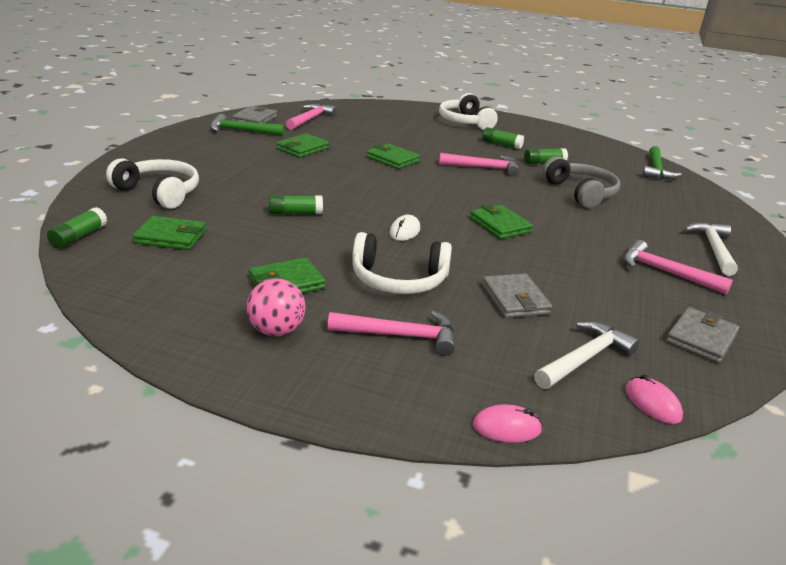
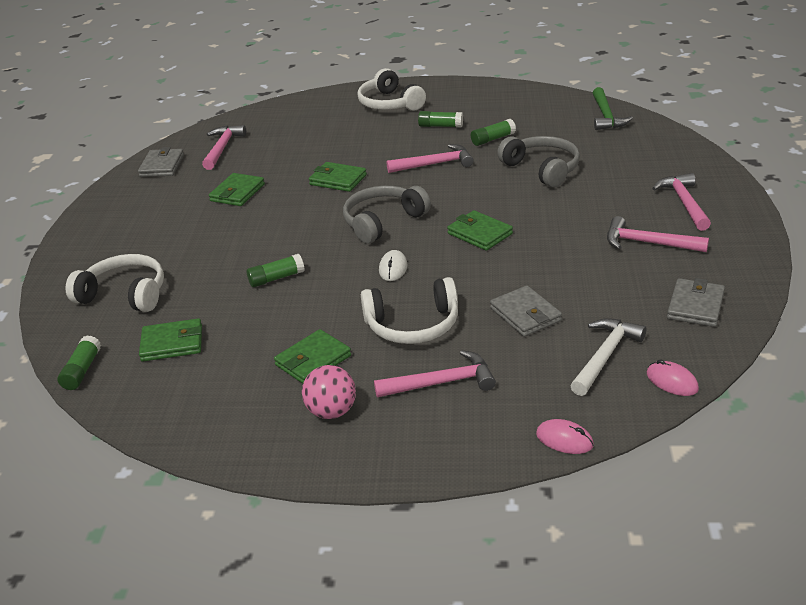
camera: 10 degrees left, 5 degrees up
(242, 131) = (159, 187): green hammer -> none
(415, 196) = (383, 222): none -> grey headphones
(506, 428) = (564, 440): pink mouse -> pink mouse turned 45 degrees clockwise
(713, 249) = (684, 203): white hammer -> pink hammer

